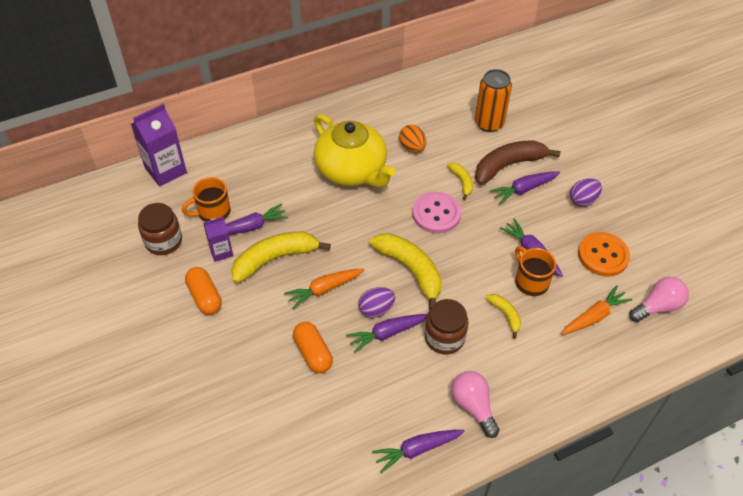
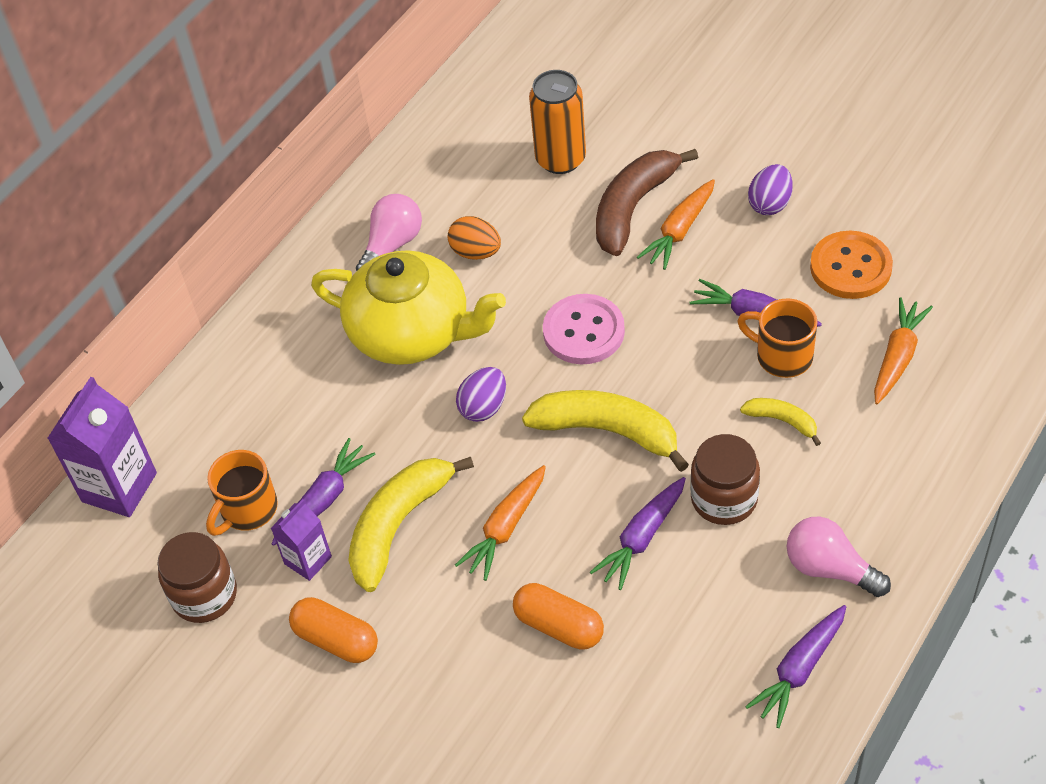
camera: 25 degrees left, 0 degrees up
(376, 309) = (601, 514): purple egg -> purple egg (483, 407)
(461, 182) = (585, 266): yellow banana -> none
(524, 189) = (680, 230): purple carrot -> orange carrot
(657, 307) = (967, 298): pink light bulb -> pink light bulb (392, 245)

